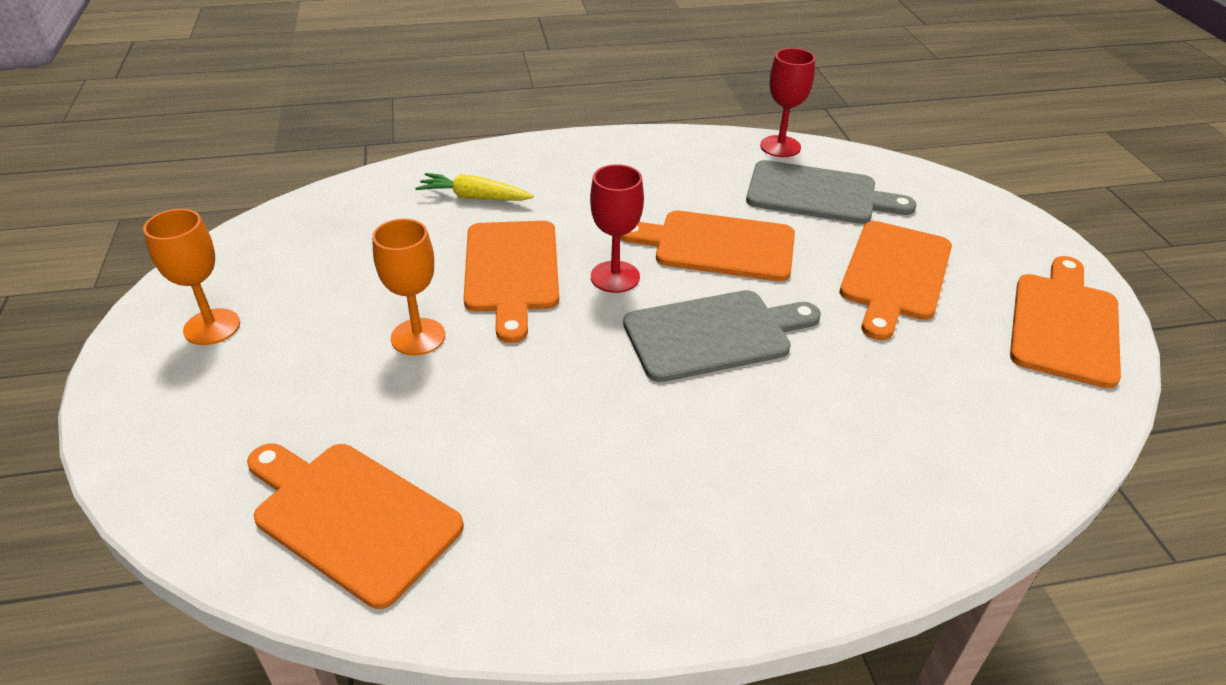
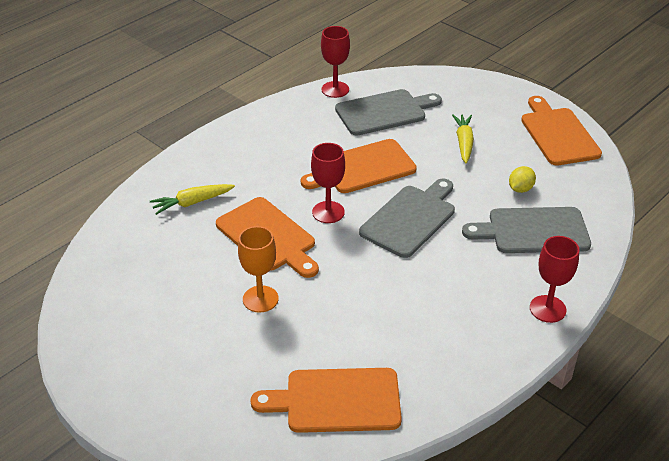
camera: 35 degrees left, 0 degrees up
(212, 327) = (131, 357): orange goblet -> none
(791, 570) = (547, 309): none -> red goblet
(885, 440) = (533, 231): none -> grey cutting board
(894, 274) = (464, 143): orange cutting board -> yellow carrot
(923, 371) = (520, 189): none -> yellow lemon

